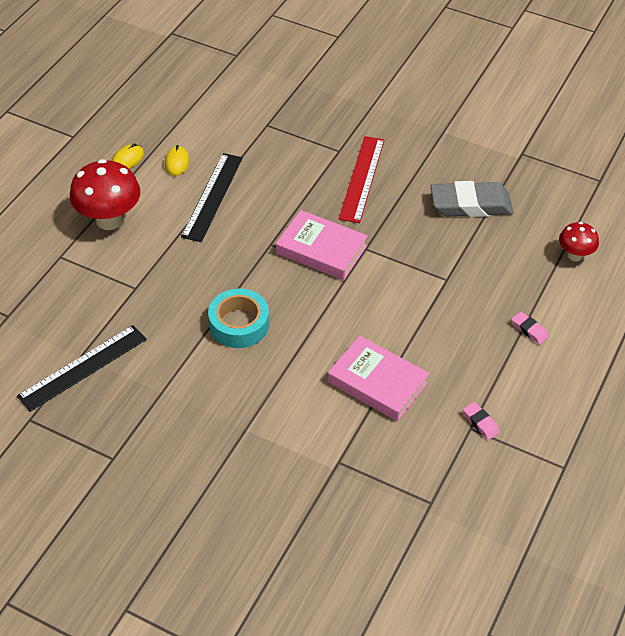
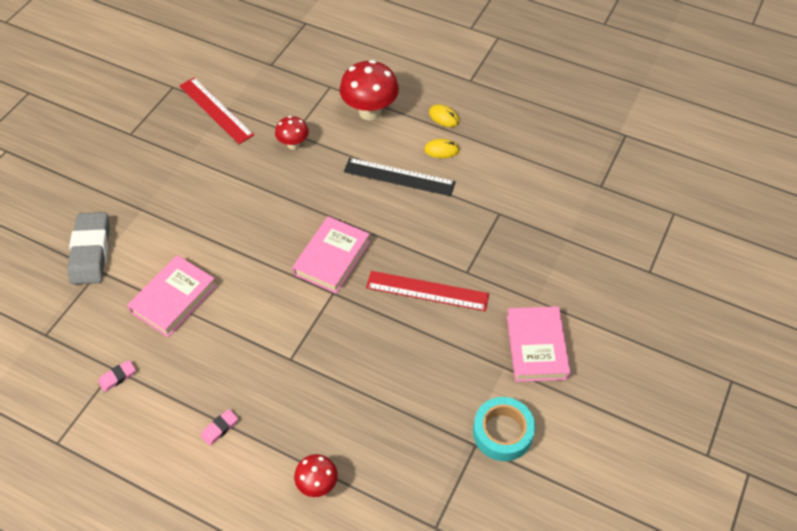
camera: 90 degrees right, 5 degrees up
(82, 367) = (216, 110): black ruler -> red ruler
(153, 287) = (293, 144): none -> red mushroom
(239, 324) = (249, 201): turquoise tape -> turquoise tape (502, 432)
(421, 110) = (536, 347): none -> pink book
(470, 205) = (392, 387): grey eraser -> grey eraser (91, 252)

